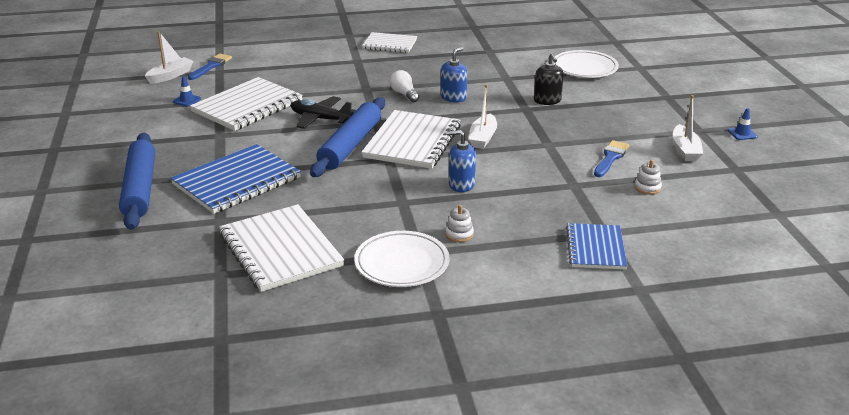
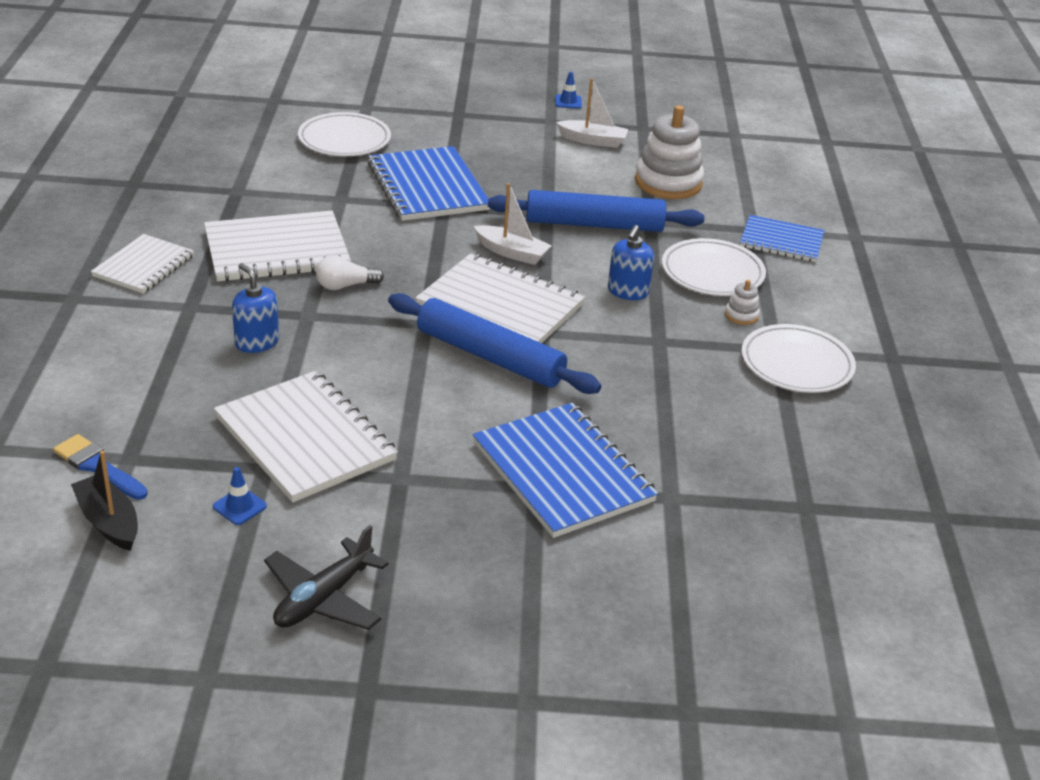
camera: 80 degrees left, 5 degrees up
(140, 188) = (555, 576): blue rolling pin -> blue rolling pin (594, 224)
(170, 76) = (109, 522): white boat -> black boat
(280, 250) = (755, 451): white notebook -> white notebook (277, 250)
(320, 119) = (391, 371): black plane -> black plane (323, 598)
(453, 97) = (379, 249): blue soap dispenser -> blue soap dispenser (257, 342)
(514, 218) = (712, 273): none -> white plate
(547, 101) = (427, 187): black soap dispenser -> blue notebook
(610, 158) = (595, 185): blue brush -> none
(647, 188) = (668, 183): white stacking toy -> white stacking toy, size x2.30

